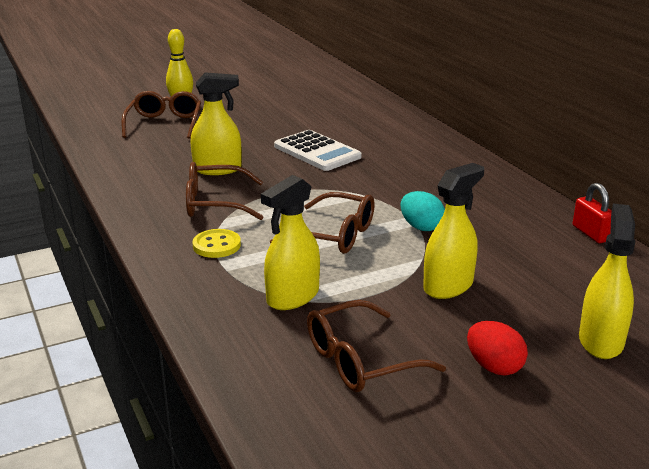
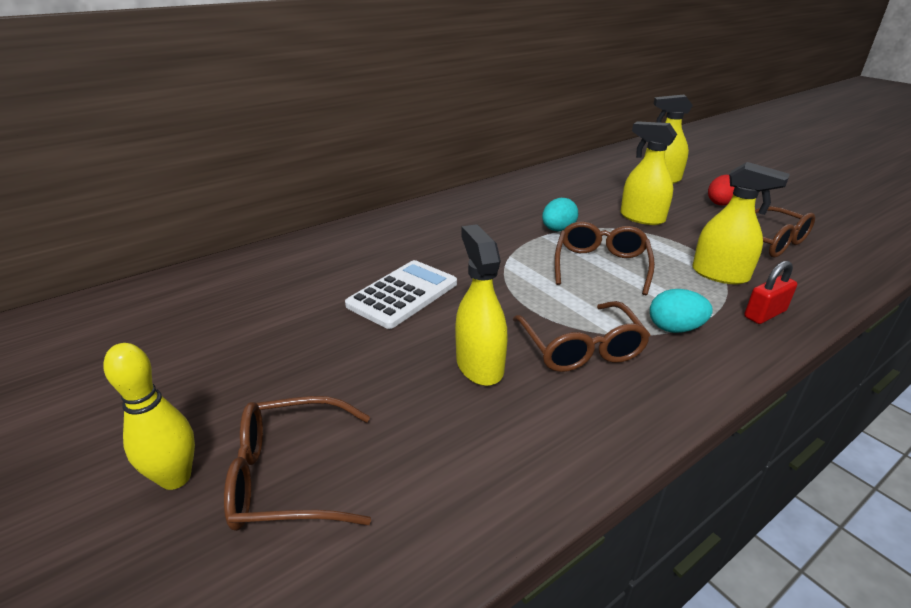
camera: 100 degrees left, 5 degrees up
(216, 245) = (674, 328): yellow button -> turquoise egg
(591, 233) = (528, 177): red padlock -> red padlock (764, 314)

